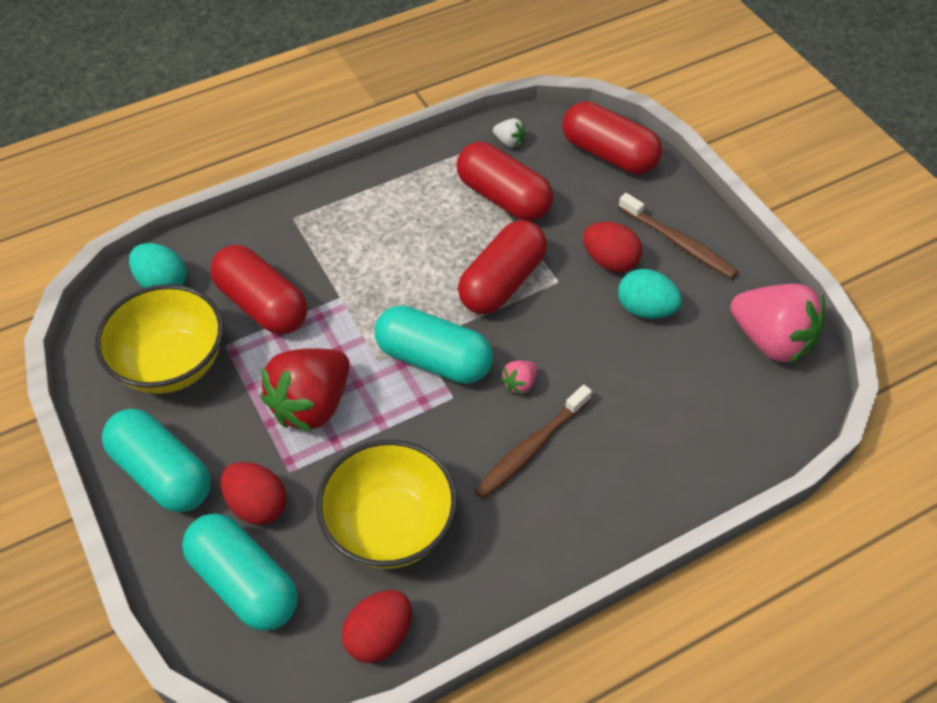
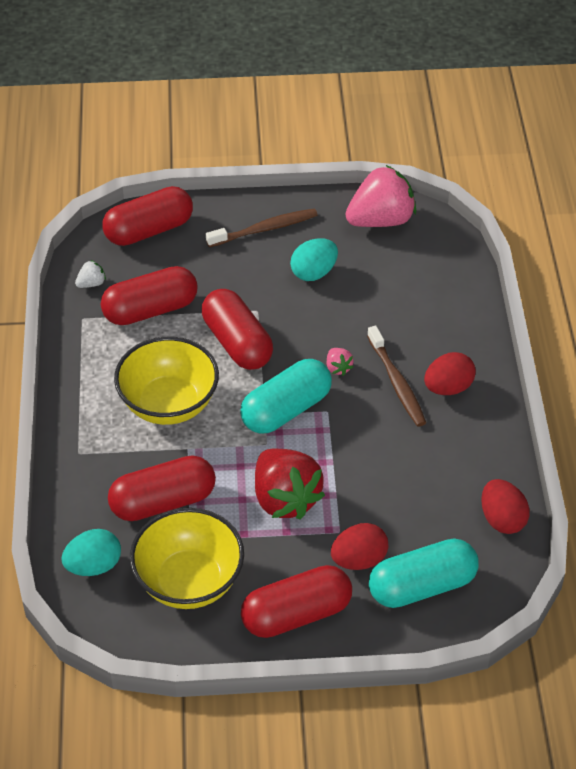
camera: 65 degrees left, 5 degrees down
(163, 473) = (296, 614): turquoise capsule -> red capsule
(390, 527) = (419, 485): yellow bowl -> yellow bowl (169, 404)
(610, 261) = (257, 274): red egg -> red egg (448, 388)

